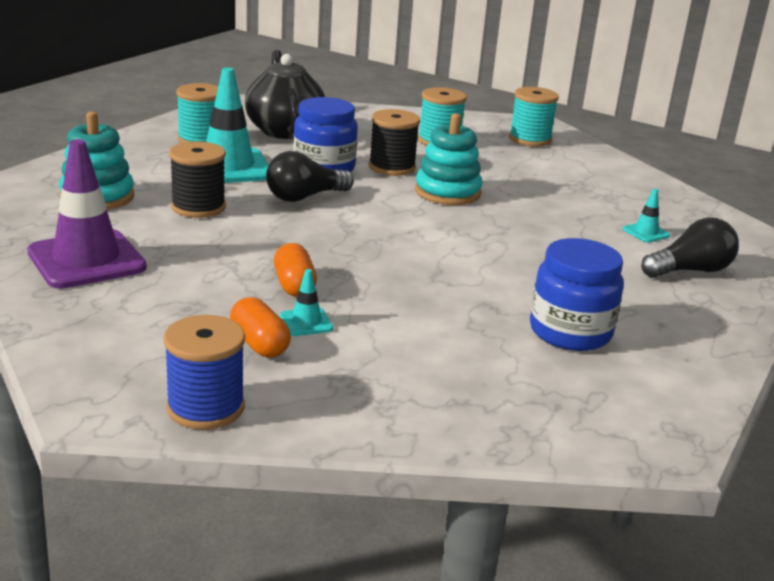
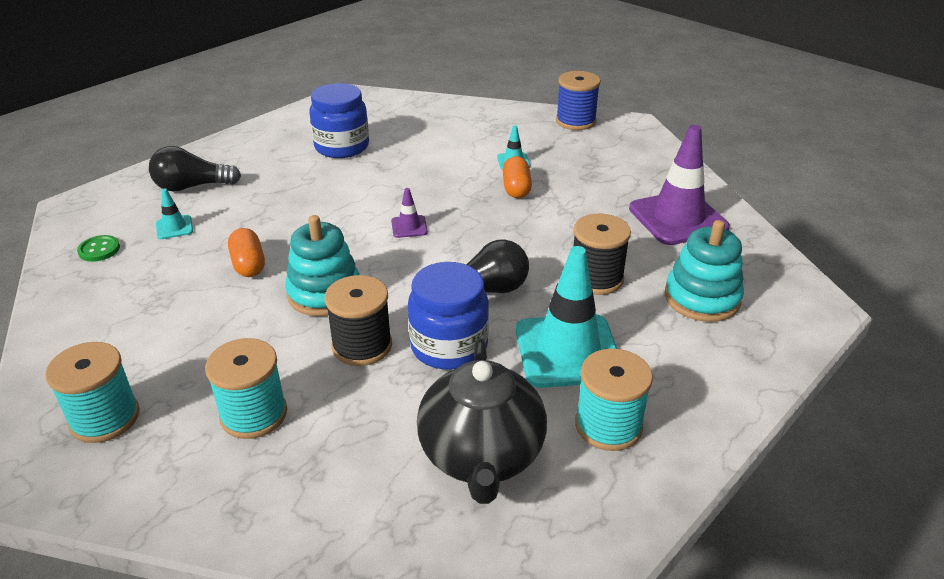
camera: 165 degrees left, 10 degrees up
(259, 344) = (545, 150): orange capsule -> orange capsule (248, 264)
(406, 241) = (409, 227): none -> purple traffic cone
(685, 214) = (99, 250): none -> green button

